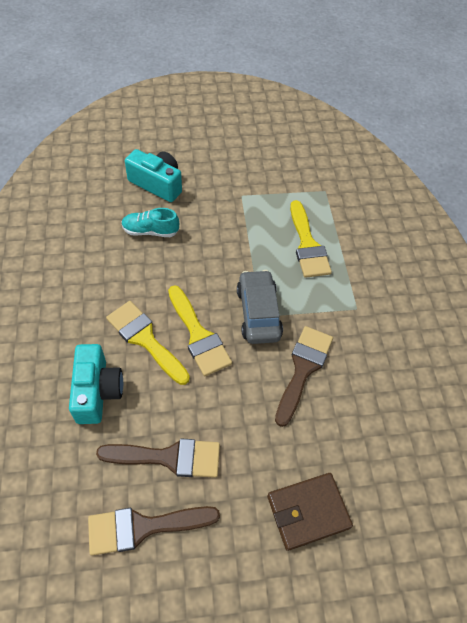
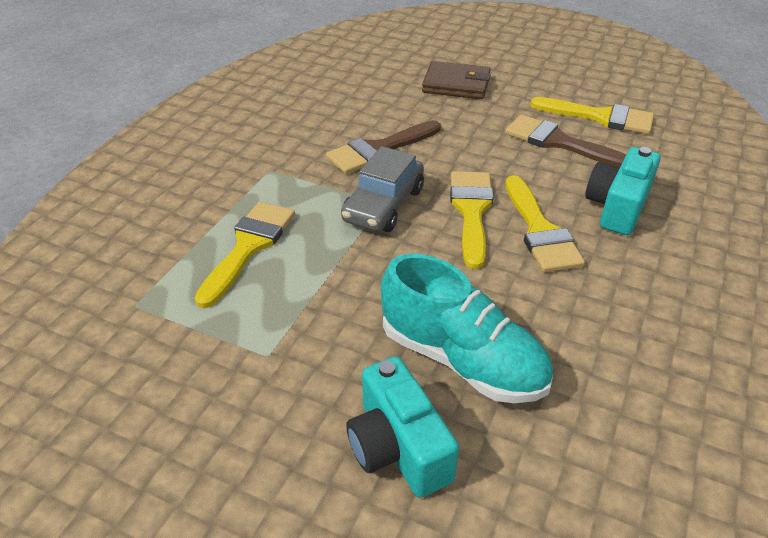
camera: 145 degrees left, 15 degrees down
(143, 527) = (600, 117): brown brush -> yellow brush
(150, 231) = (462, 359): turquoise shoe -> turquoise shoe, size x1.75

